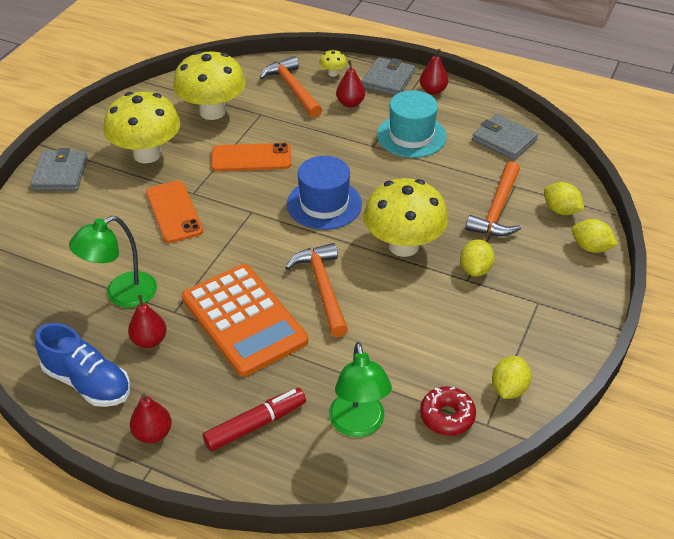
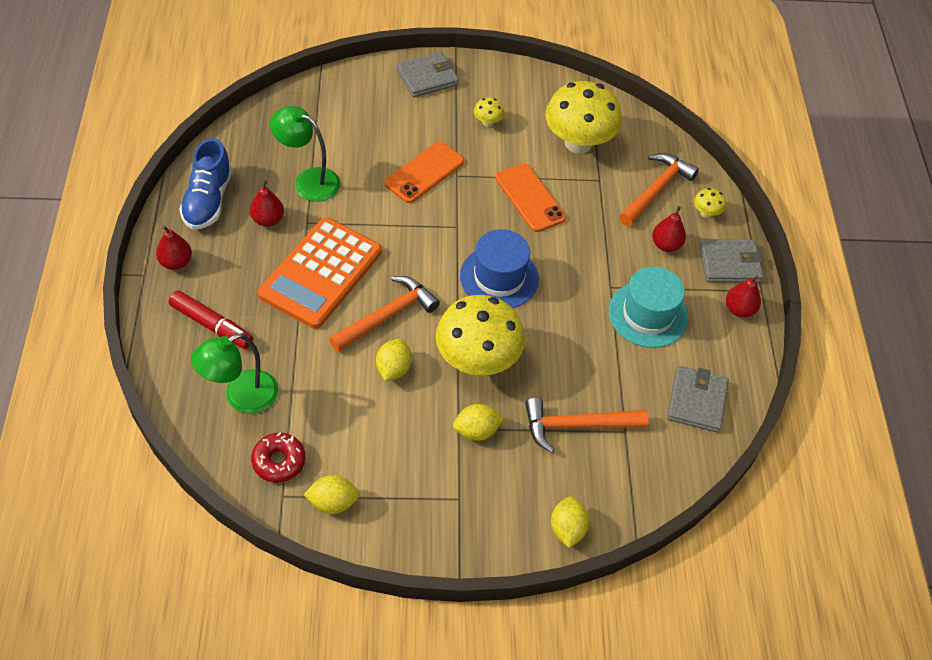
camera: 60 degrees right, 10 degrees up
(147, 154) = (487, 122): yellow mushroom -> yellow mushroom, size x0.41
(561, 210) = (611, 486): yellow lemon -> yellow lemon (393, 369)

